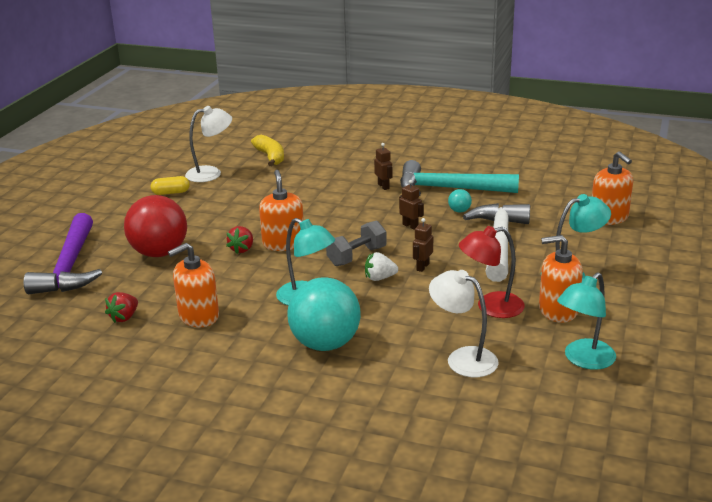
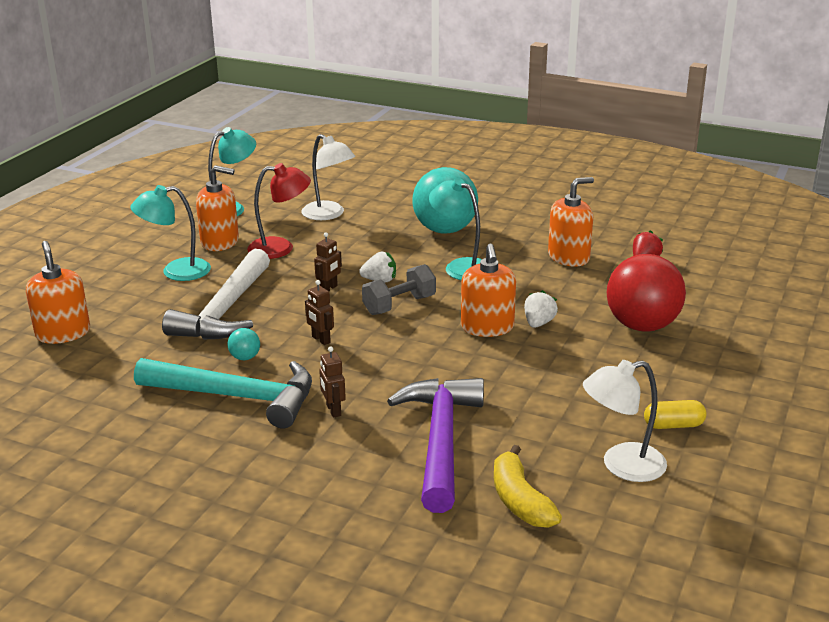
camera: 175 degrees left, 0 degrees up
(70, 267) = (744, 315): purple hammer -> purple hammer (440, 440)
(242, 249) = (538, 323): red strawberry -> white strawberry

